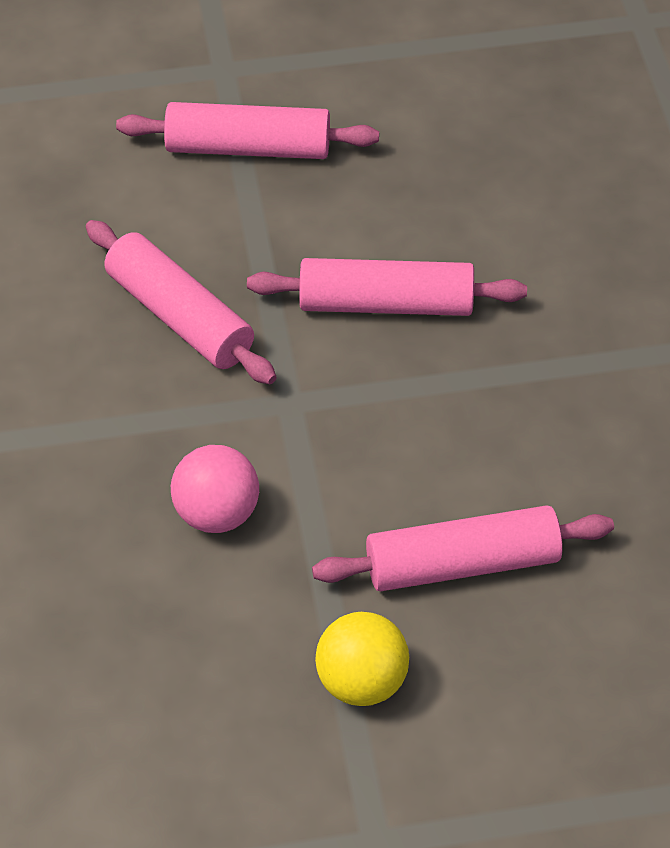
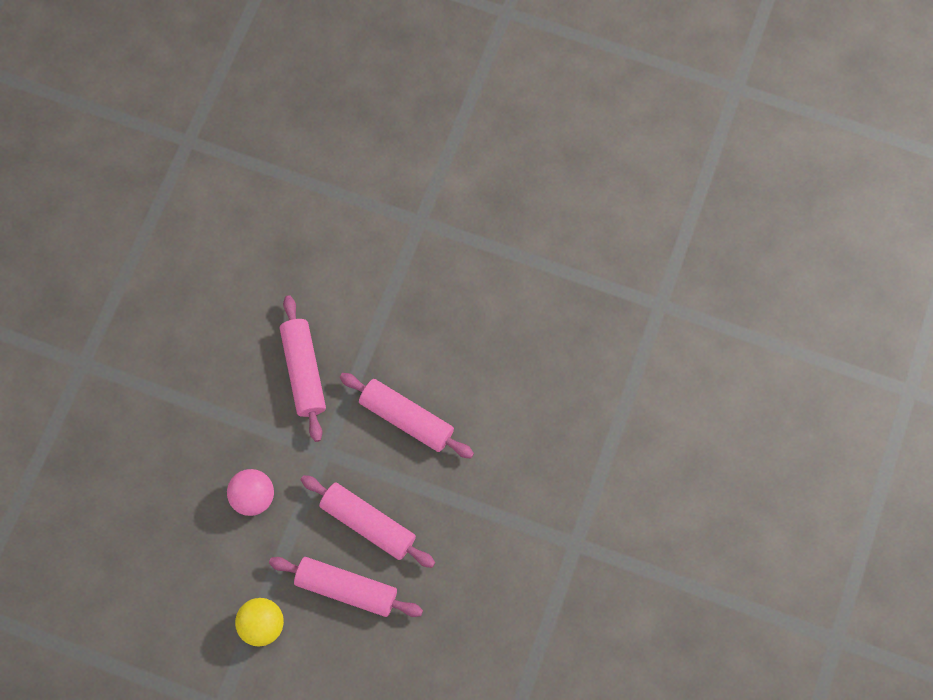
camera: 30 degrees right, 20 degrees up
(248, 148) = (400, 281): pink rolling pin -> pink rolling pin (368, 523)

